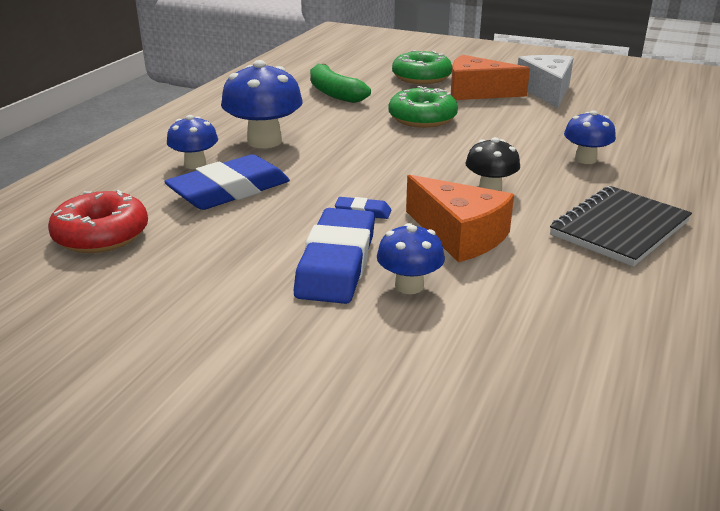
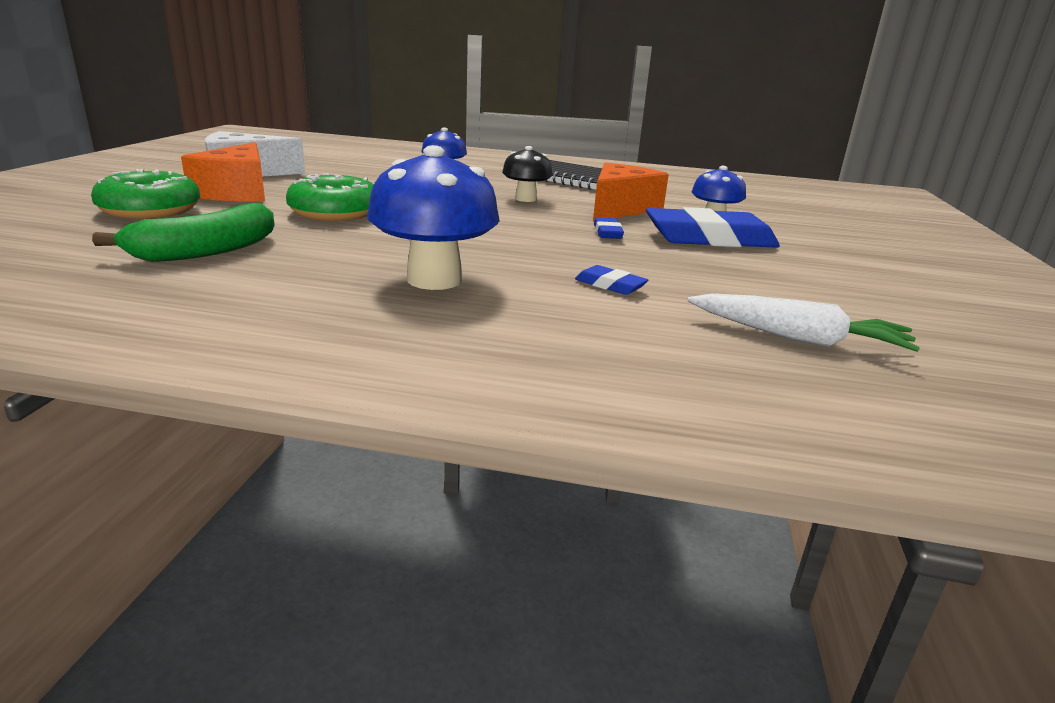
camera: 105 degrees left, 5 degrees down
(101, 235) = (798, 338): red donut -> white carrot
(195, 164) = (543, 313): blue mushroom -> none
(230, 190) = (610, 285): blue eraser -> blue eraser, size x0.44

